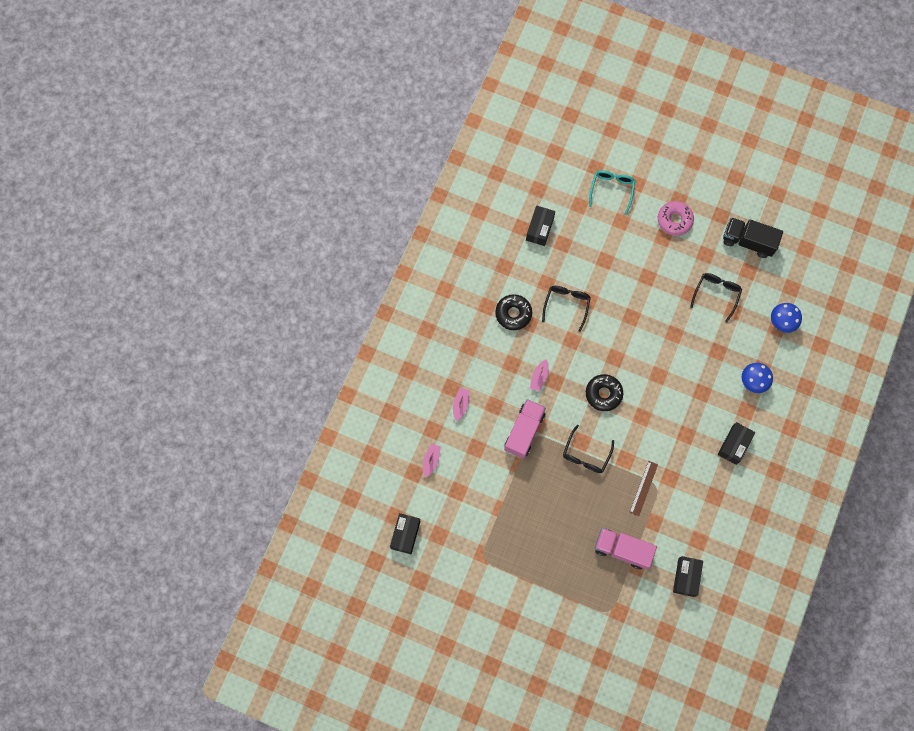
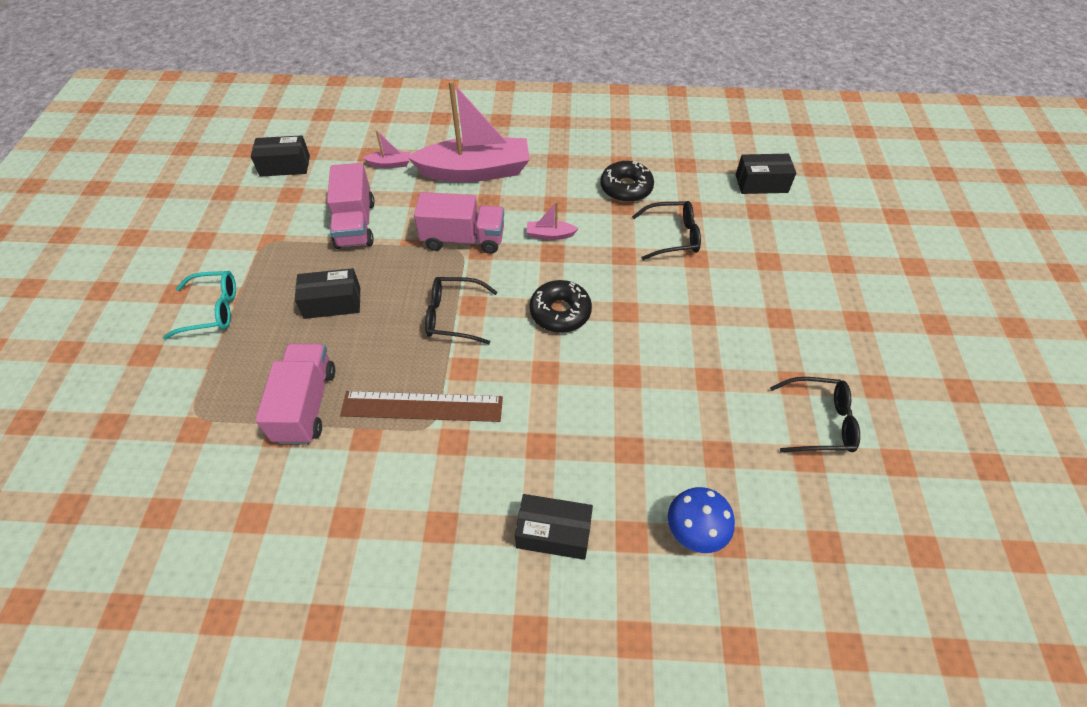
camera: 70 degrees right, 20 degrees down
(460, 405) = (475, 171): pink boat -> pink boat, size x2.49
(486, 496) = (355, 224): none -> pink truck
(612, 190) = (879, 241): turquoise glasses -> turquoise glasses (212, 310)
(643, 488) = (422, 407): brown ruler -> brown ruler, size x1.58
(674, 220) = (898, 327): pink donut -> none
(686, 577) = (270, 520): black box -> black box (332, 303)
(748, 241) = (951, 446): black truck -> none
(781, 322) = (843, 552): blue mushroom -> none

